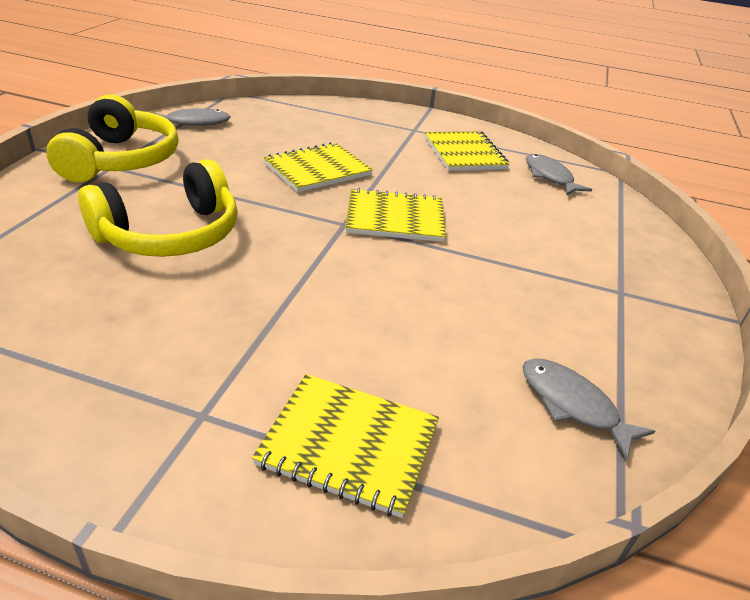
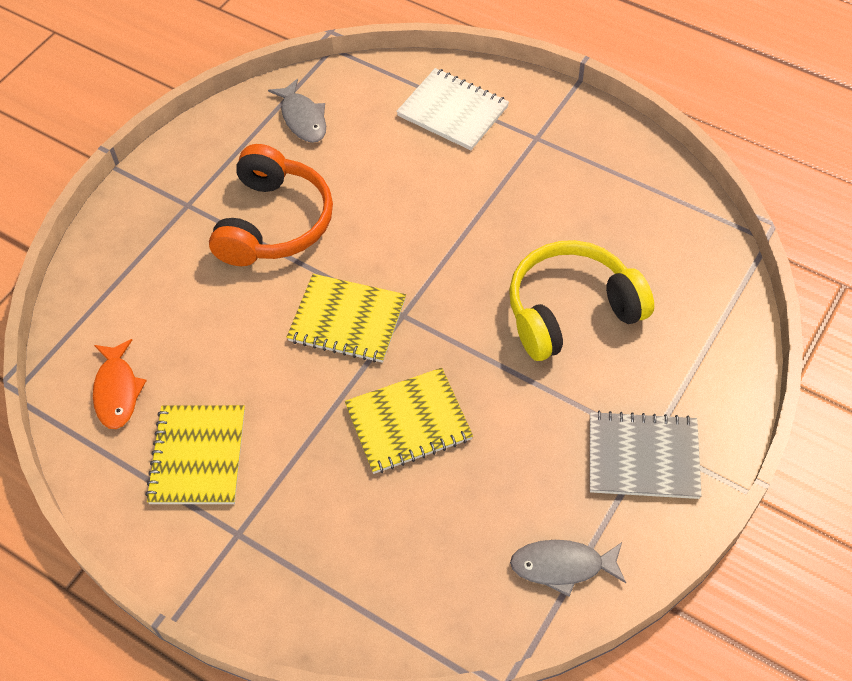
camera: 160 degrees left, 20 degrees up
(121, 160) = (643, 457): yellow headphones -> grey notebook
(349, 444) = (452, 111): yellow notebook -> white notebook
(516, 283) = (274, 223): none -> orange headphones
(550, 177) = (117, 391): grey fish -> orange fish

